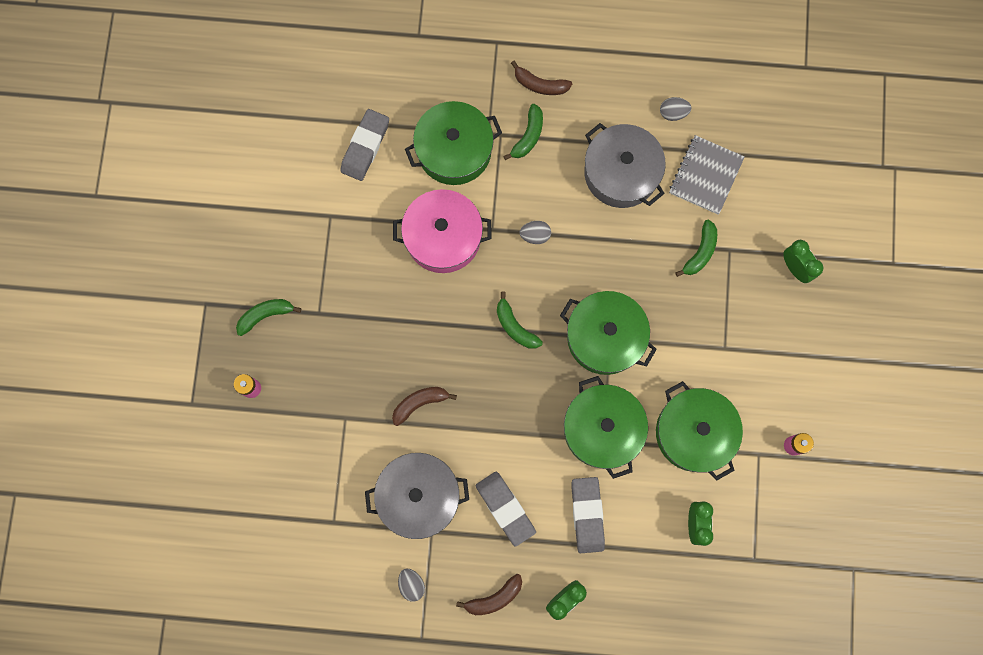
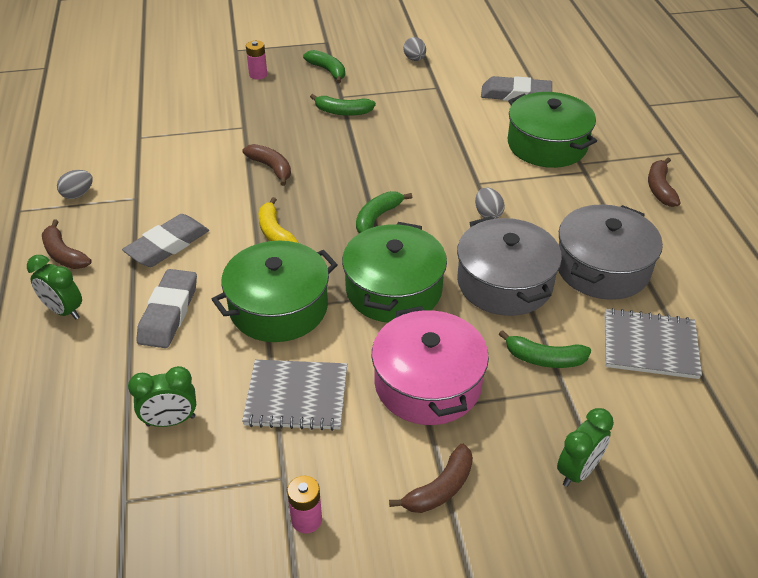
camera: 75 degrees right, 35 degrees down
(419, 496) = (172, 183): grey pot -> grey pot (504, 283)
(443, 237) = (452, 153): pink pot -> pink pot (428, 383)
(512, 416) = (275, 232): none -> yellow banana
(528, 136) = (596, 190): green banana -> green banana (342, 112)
(587, 515) = (169, 313): grey eraser -> grey eraser turned 60 degrees counterclockwise
(673, 113) = (709, 300): grey egg -> grey egg (414, 59)
(694, 432) = (296, 397): green pot -> grey notebook
(789, 357) = (440, 488): none -> brown banana

